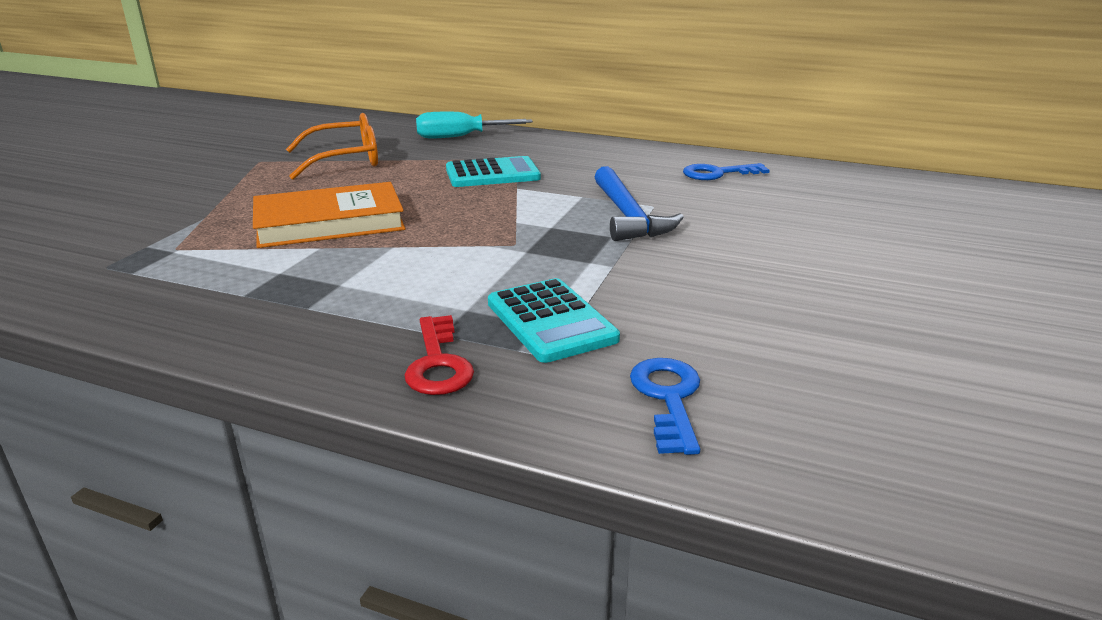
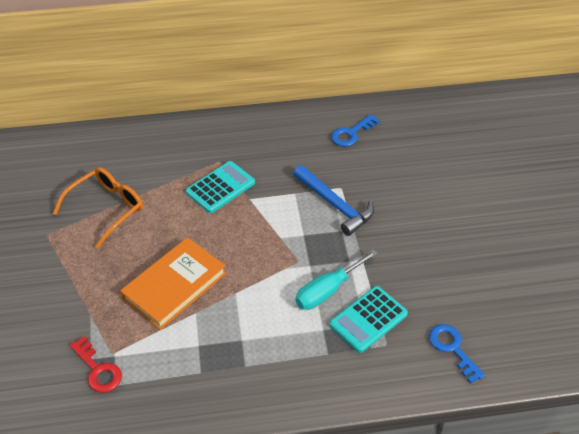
camera: 30 degrees left, 20 degrees up
(438, 363) = (344, 374): red key -> red key (98, 370)
(460, 137) = (154, 144): turquoise screwdriver -> turquoise screwdriver (327, 290)
(551, 321) = (368, 319): turquoise calculator -> turquoise calculator turned 105 degrees clockwise

